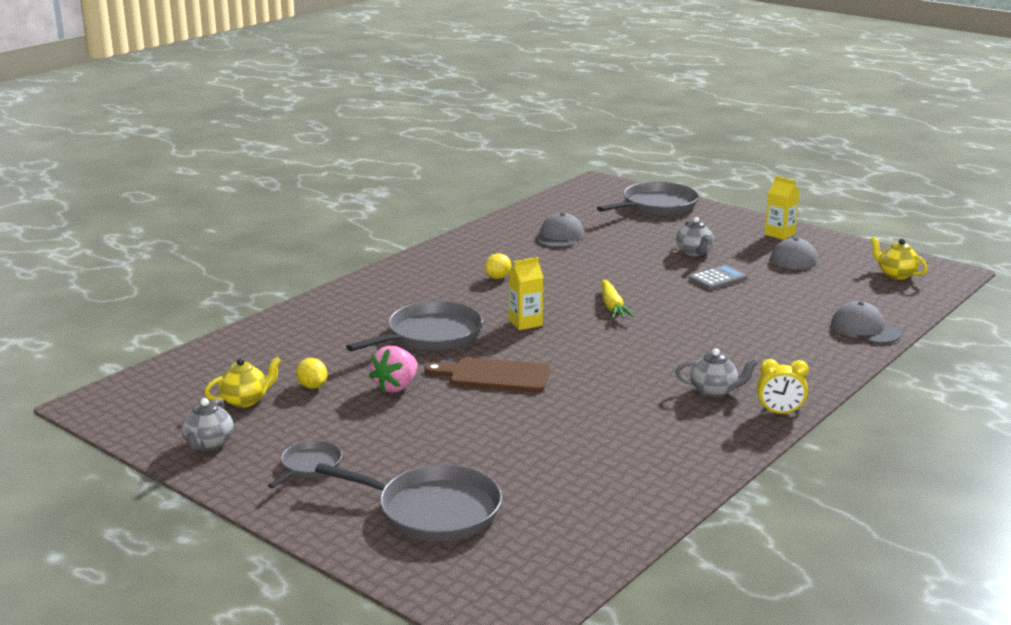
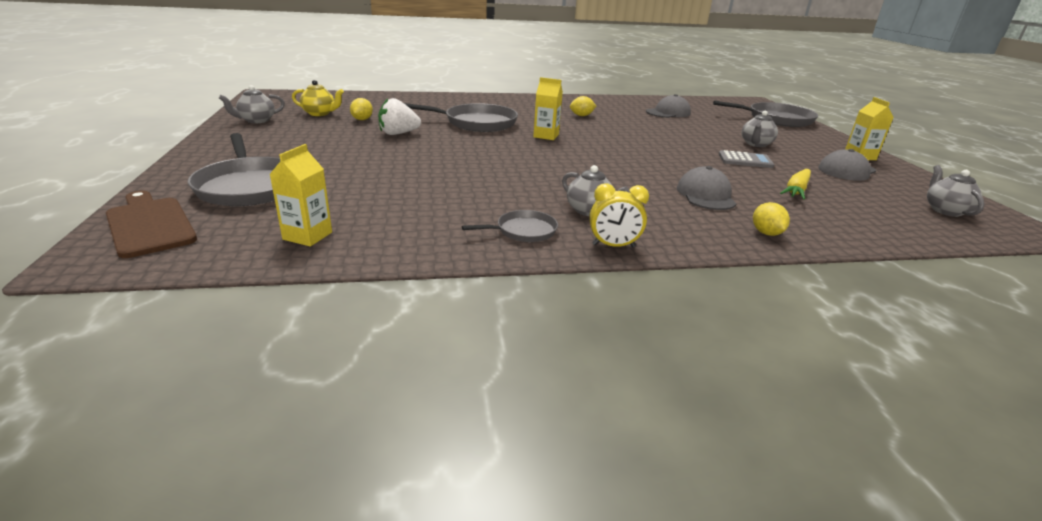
camera: 40 degrees right, 5 degrees up
(309, 466) = (264, 144): grey pan -> grey pan (523, 231)
(396, 387) = (398, 133): pink strawberry -> white strawberry
(494, 376) = (461, 148): brown cutting board -> brown cutting board (149, 224)
(593, 519) = (307, 236): none -> yellow carton
(612, 306) = (624, 147): yellow carrot -> yellow carrot (796, 190)
(779, 413) = (613, 246): yellow clock -> yellow clock turned 45 degrees counterclockwise
(838, 352) = (766, 233): none -> yellow lemon
(865, 329) = (831, 230): grey cap -> grey cap (705, 195)
(896, 274) = (945, 210): yellow teapot -> grey teapot

